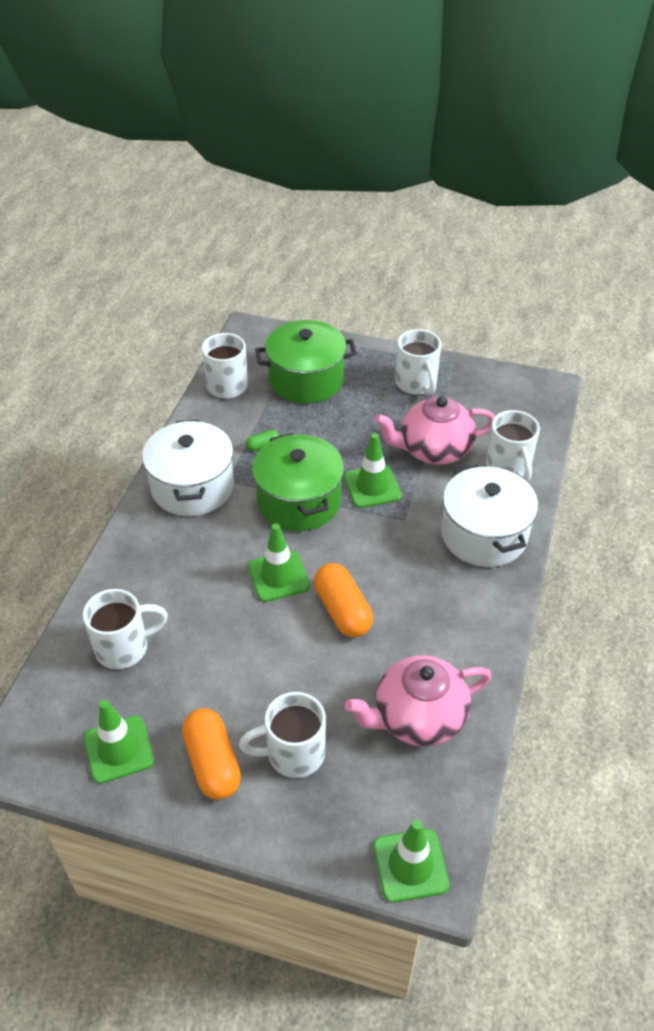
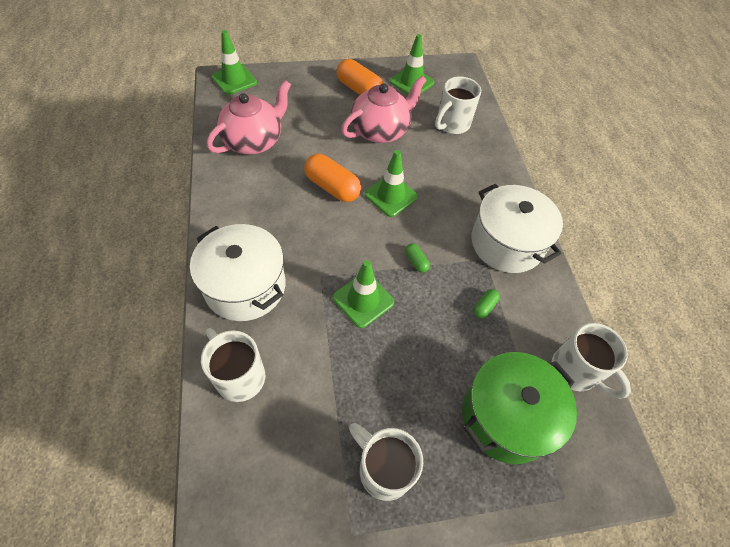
camera: 150 degrees right, 10 degrees up
(293, 754) = (319, 105): white mug -> none
(299, 501) = (416, 261): green pot -> green capsule
(433, 450) = (324, 369): pink teapot -> pink teapot (381, 131)

